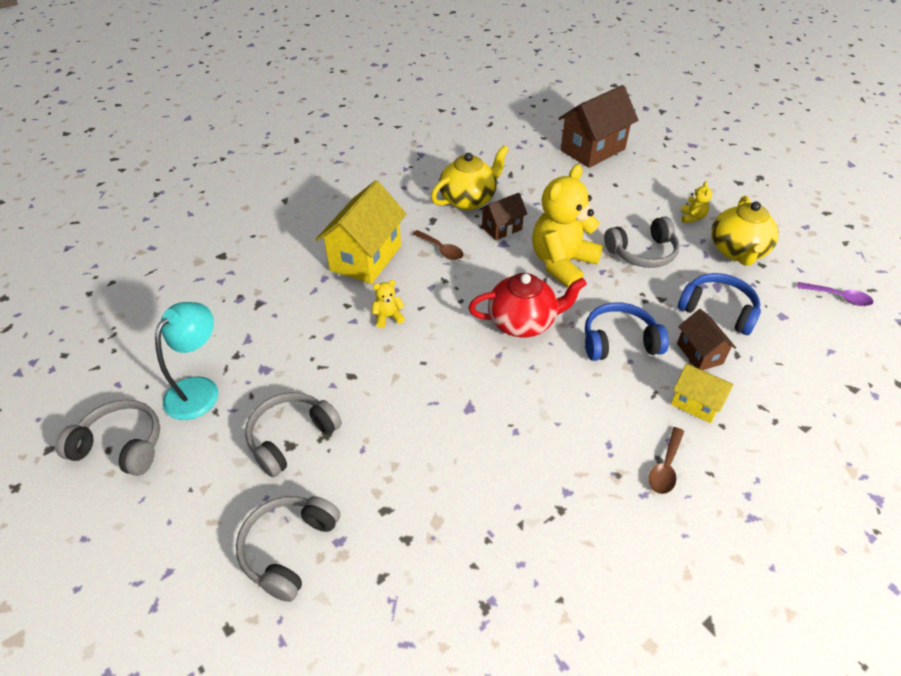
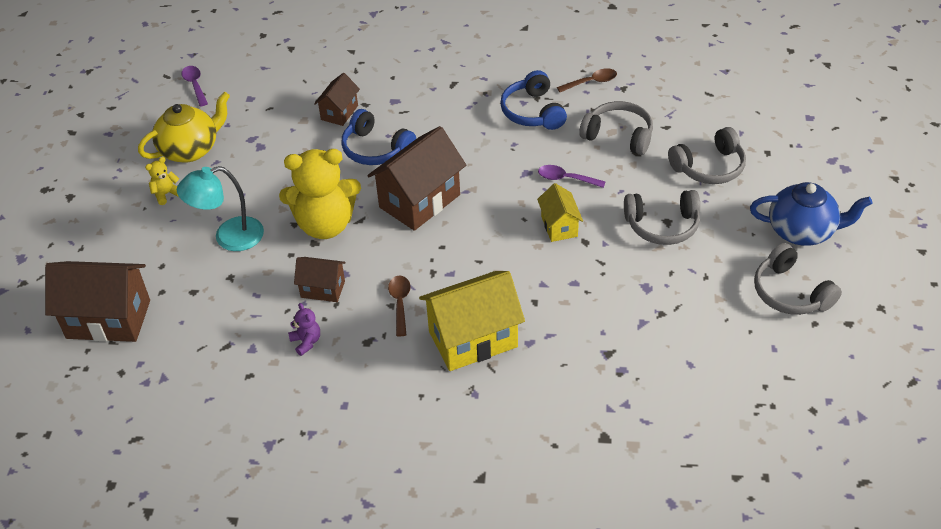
camera: 135 degrees left, 0 degrees up
(133, 529) = (802, 231): none -> blue teapot
(199, 389) = (708, 302): turquoise lamp -> turquoise lamp (229, 237)
(388, 317) = (512, 269): yellow teddy bear -> none
(427, 426) = (566, 179): none -> purple spoon
(469, 200) = (306, 342): yellow teapot -> purple teddy bear
(523, 322) = (420, 201): red teapot -> brown house
(642, 252) = (254, 193): grey headphones -> grey headphones (618, 135)
(665, 467) = (454, 80): brown spoon -> brown spoon (591, 82)
(695, 403) = (388, 93): yellow house -> yellow house (559, 226)
(718, 310) = (281, 126): blue headphones -> blue headphones (532, 112)

